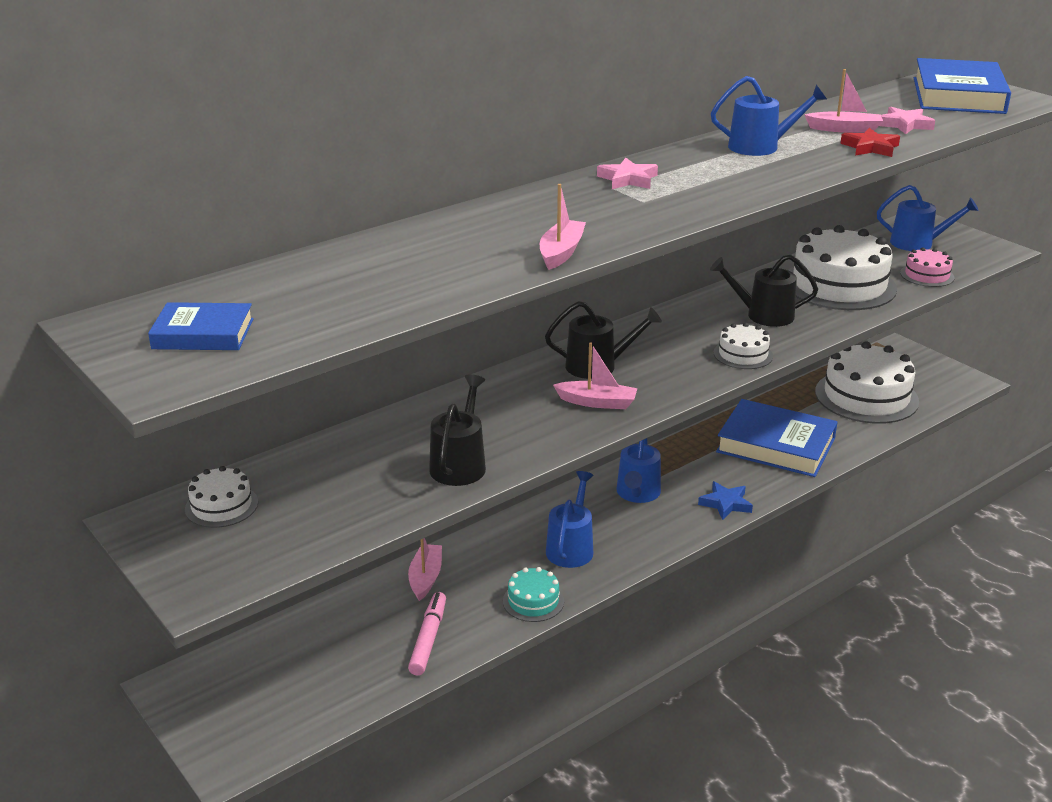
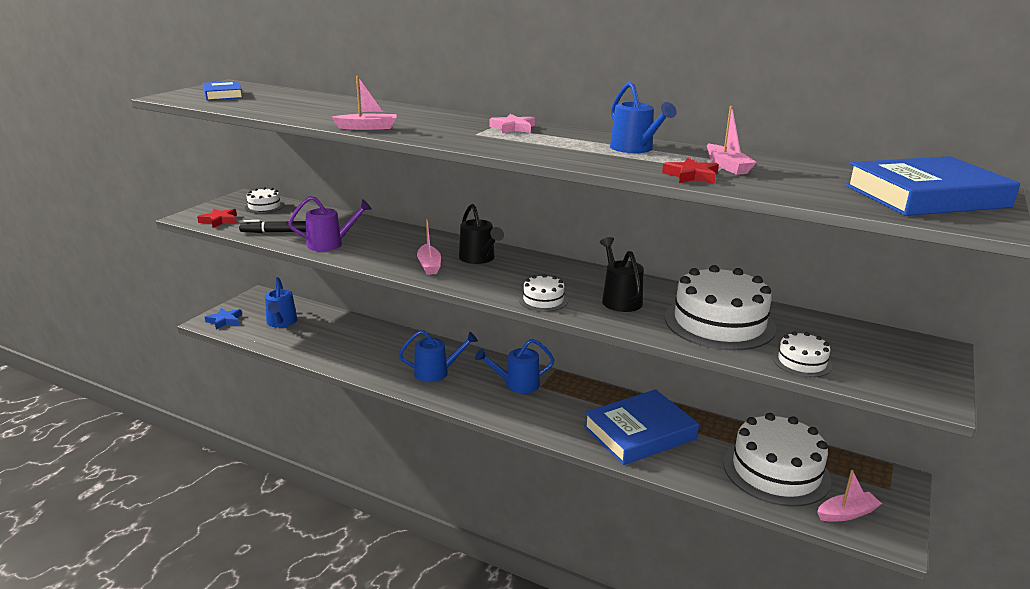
camera: 65 degrees right, 5 degrees down
(253, 559) = (219, 221): none -> red star
(366, 506) = (276, 232): none -> black marker
(425, 578) = (377, 334): pink boat -> pink boat (846, 513)
(428, 639) = (321, 347): pink marker -> none
(460, 464) = (330, 244): black watering can -> purple watering can
(533, 601) = (373, 371): turquoise cake -> none
(725, 503) = (534, 423): blue star -> blue star (224, 320)
(776, 445) = (639, 433): blue book -> blue book turned 60 degrees clockwise
(904, 125) = (781, 183): pink star -> none
(917, 243) = (874, 351): blue watering can -> blue watering can (281, 322)
(927, 275) = (801, 362): pink cake -> white cake

